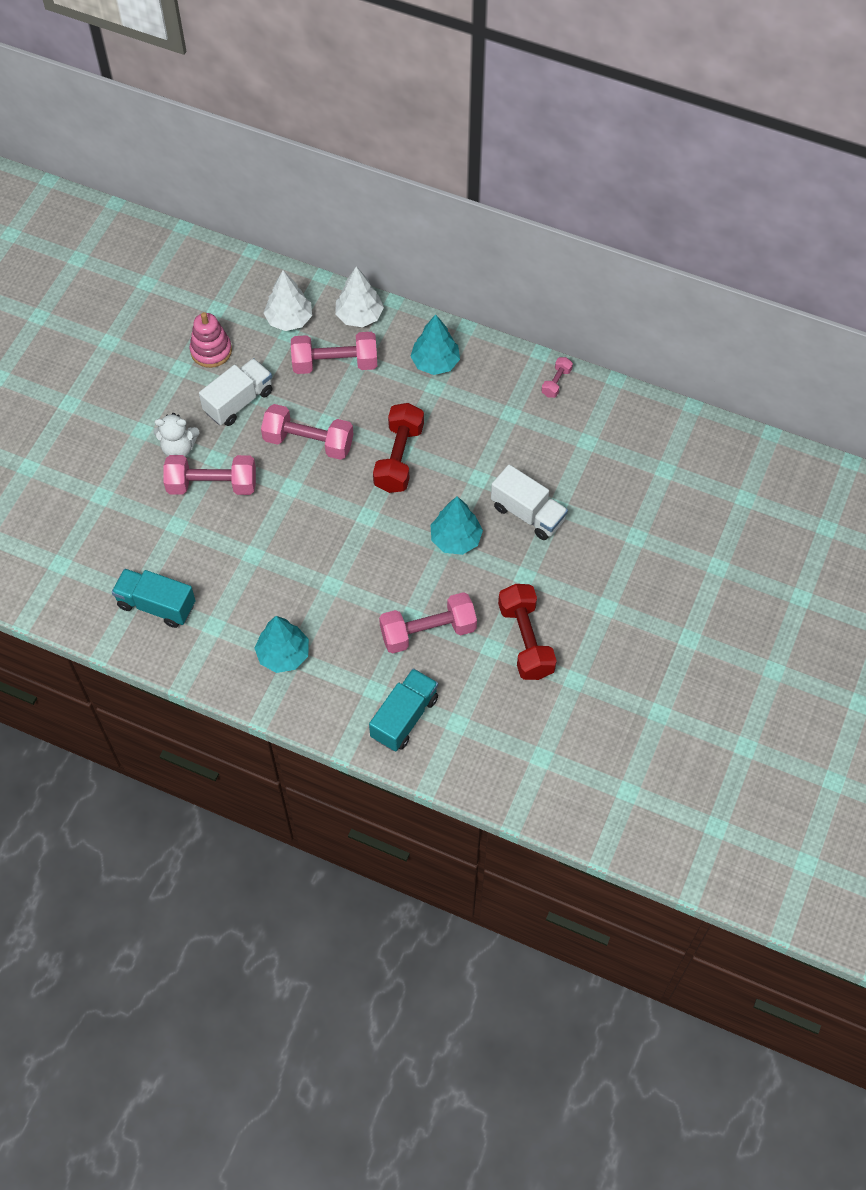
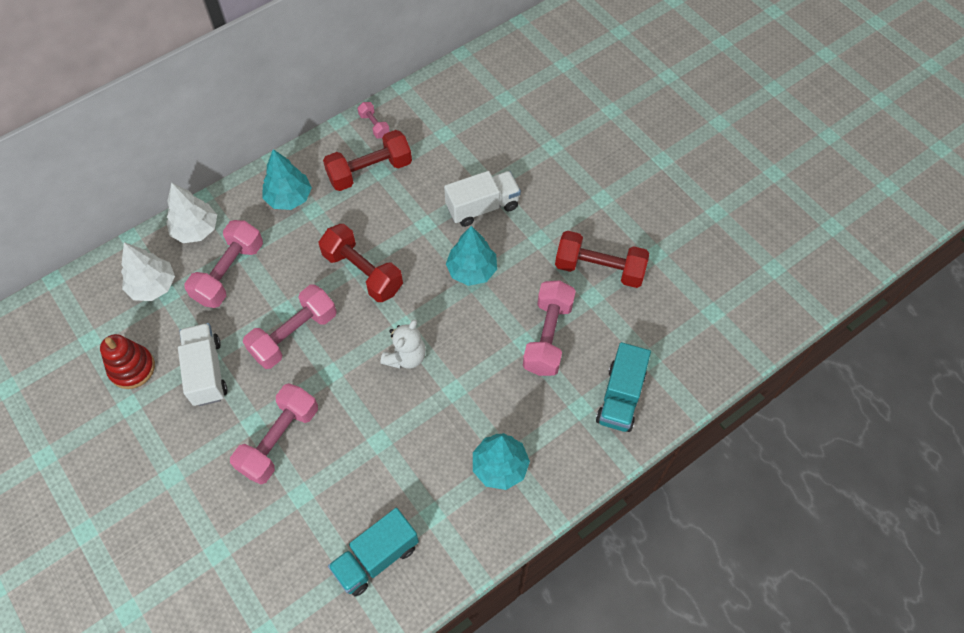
camera: 60 degrees left, 0 degrees up
(179, 448) = (217, 451): white teddy bear -> white teddy bear (406, 357)
(211, 351) = (132, 368): pink stacking toy -> red stacking toy
(404, 717) = (620, 397): turquoise truck -> turquoise truck turned 135 degrees counterclockwise
(504, 406) = (369, 171): none -> red dumbbell

